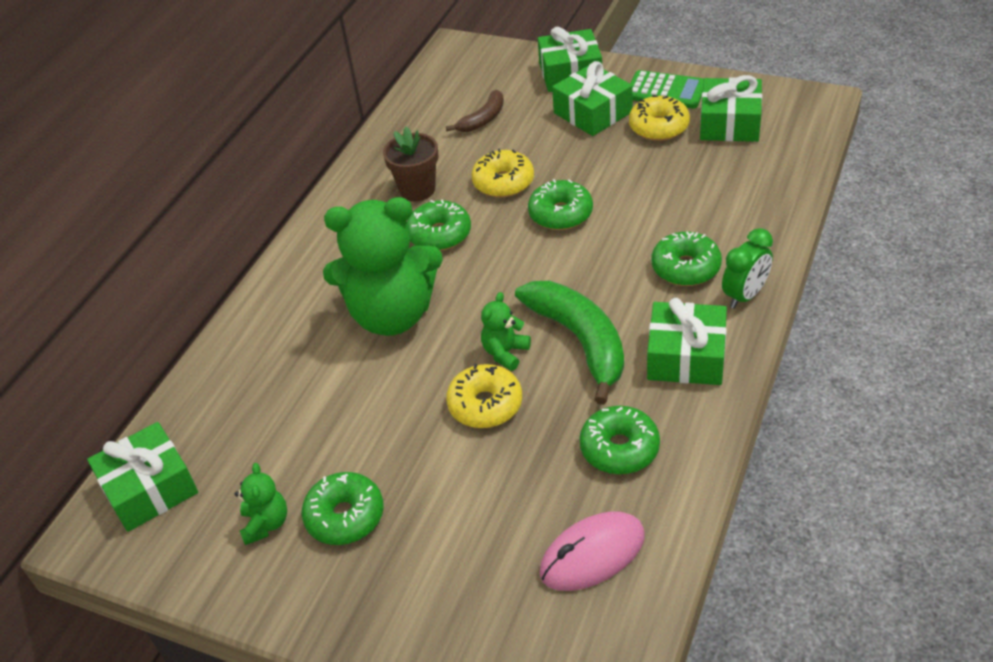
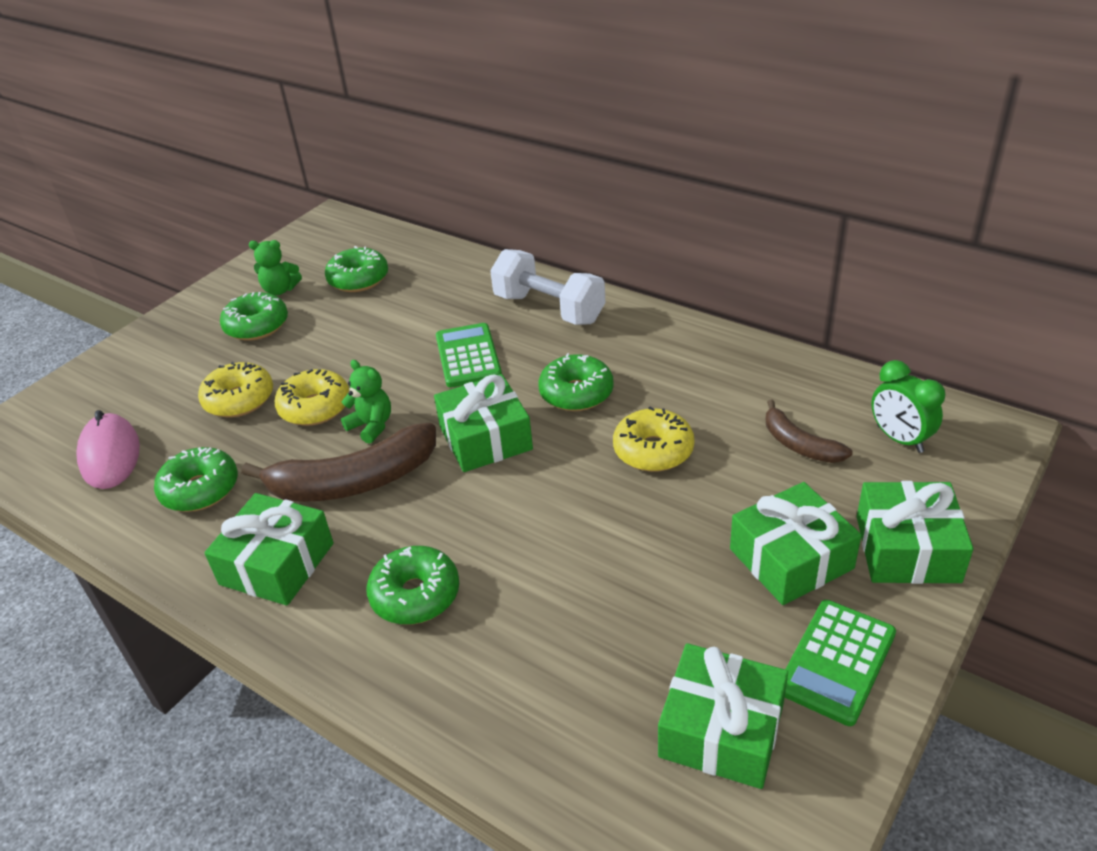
camera: 100 degrees right, 5 degrees down
(150, 488) = (353, 239): green gift -> green gift (485, 438)
(312, 277) = (549, 309): none -> white dumbbell
(392, 315) = (468, 356): green teddy bear -> green calculator
(417, 190) = (664, 381): brown flower pot -> none
(561, 214) = (570, 494): green donut -> green donut (358, 279)
(580, 341) = (354, 481): green banana -> brown banana
(659, 127) = (734, 631): yellow donut -> yellow donut (239, 400)
(745, 296) = (335, 643): green clock -> green clock (899, 439)

